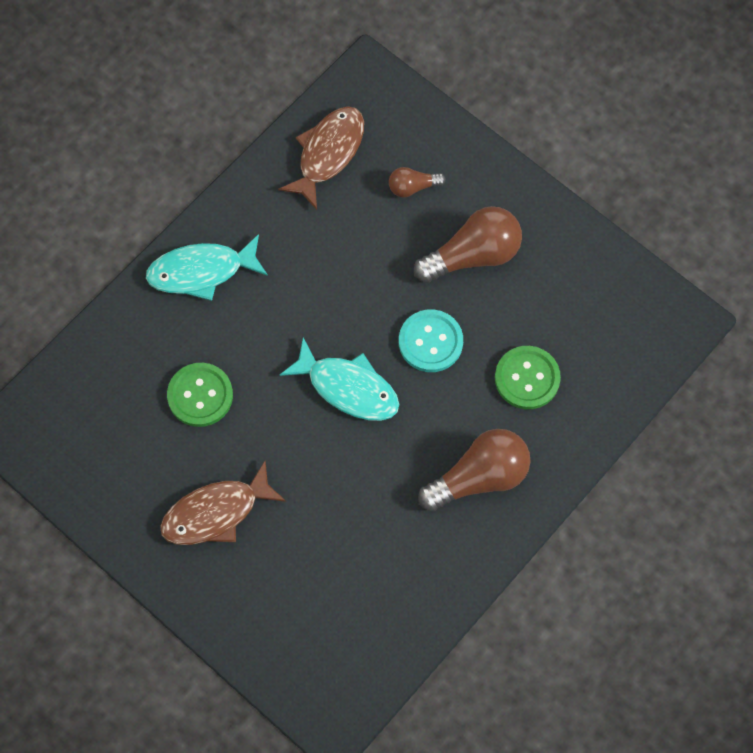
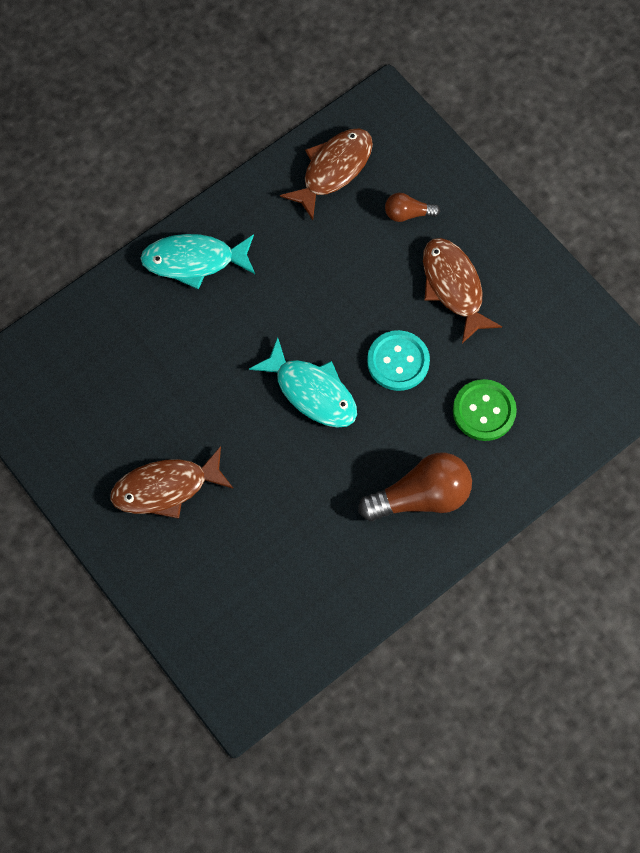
camera: 10 degrees right, 0 degrees up
(200, 395) = (171, 376): green button -> none
(473, 255) = (453, 287): brown light bulb -> brown fish

